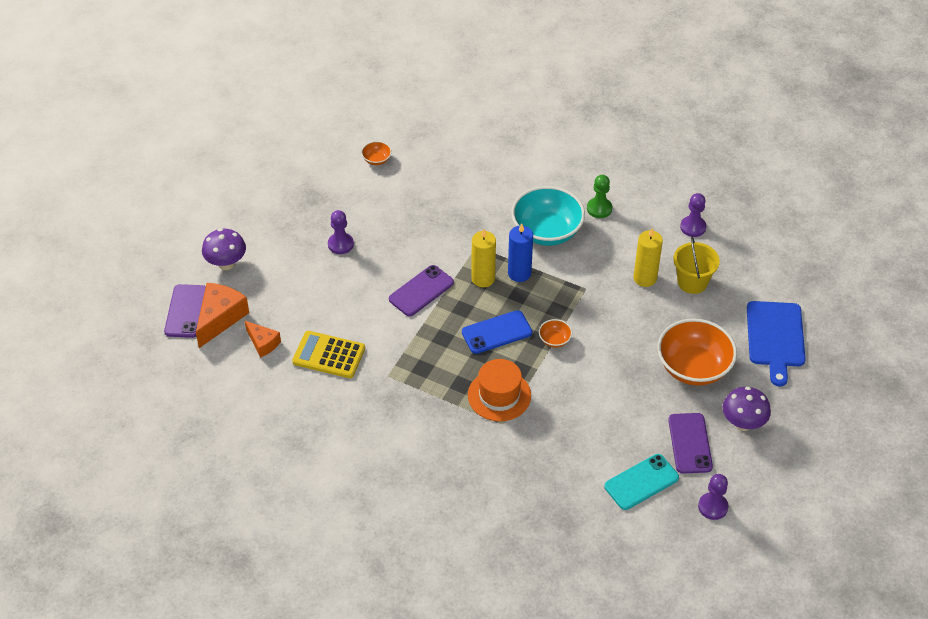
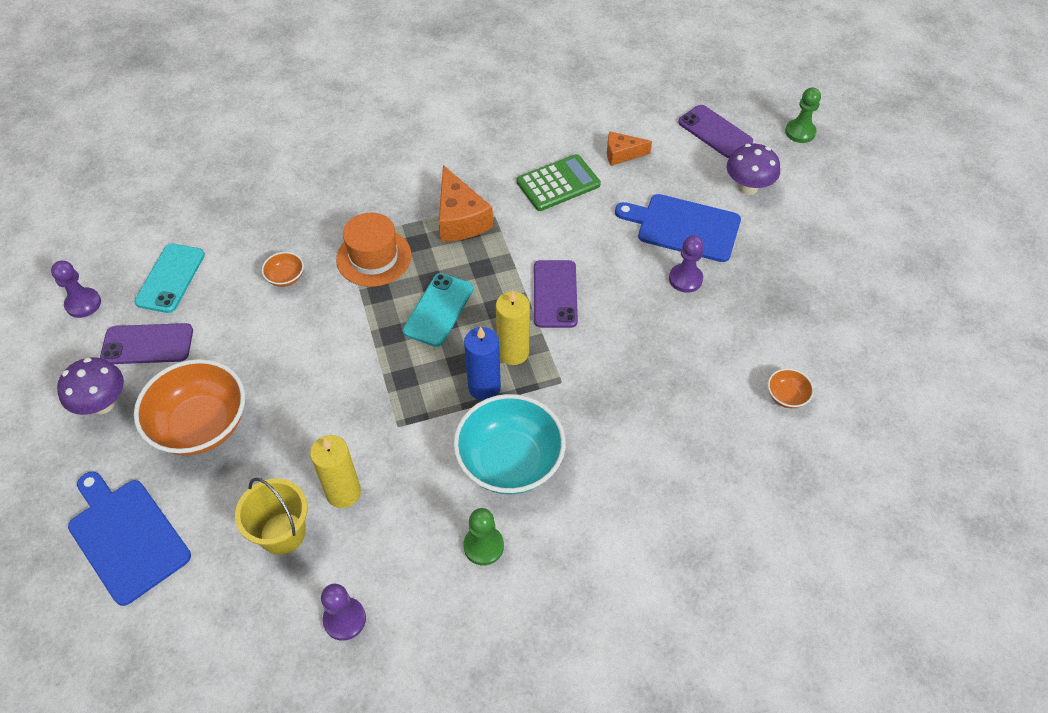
camera: 135 degrees right, 5 degrees up
(139, 270) = (800, 132): none -> green pawn
(220, 318) = (682, 146): orange cheese -> orange cheese (460, 219)
(298, 271) = (684, 227): none -> blue cutting board
(329, 355) = (558, 183): yellow calculator -> green calculator
(496, 332) = (438, 310): blue phone -> turquoise phone
(554, 340) = (374, 345): orange bowl -> orange bowl (286, 278)
(690, 443) = (147, 344): purple phone -> purple phone turned 45 degrees counterclockwise

